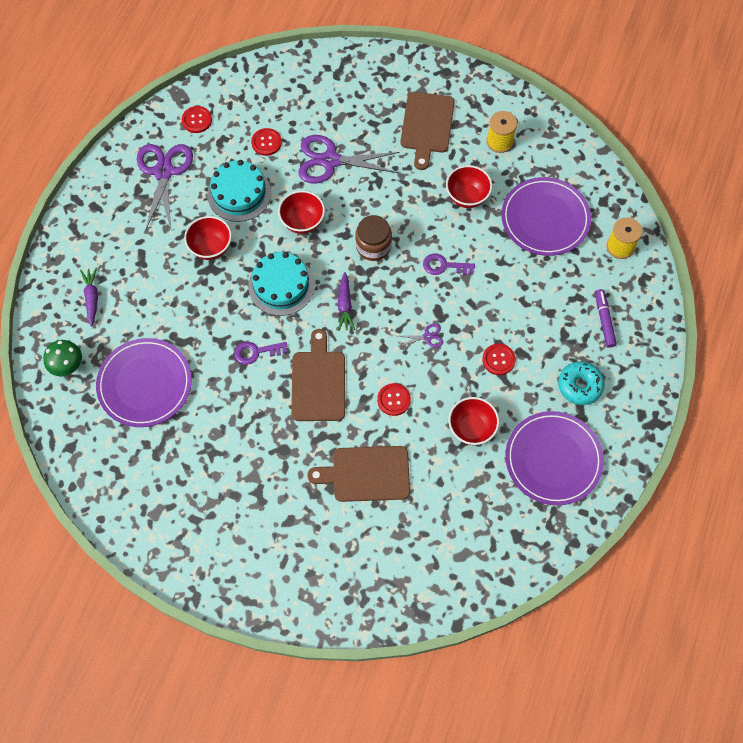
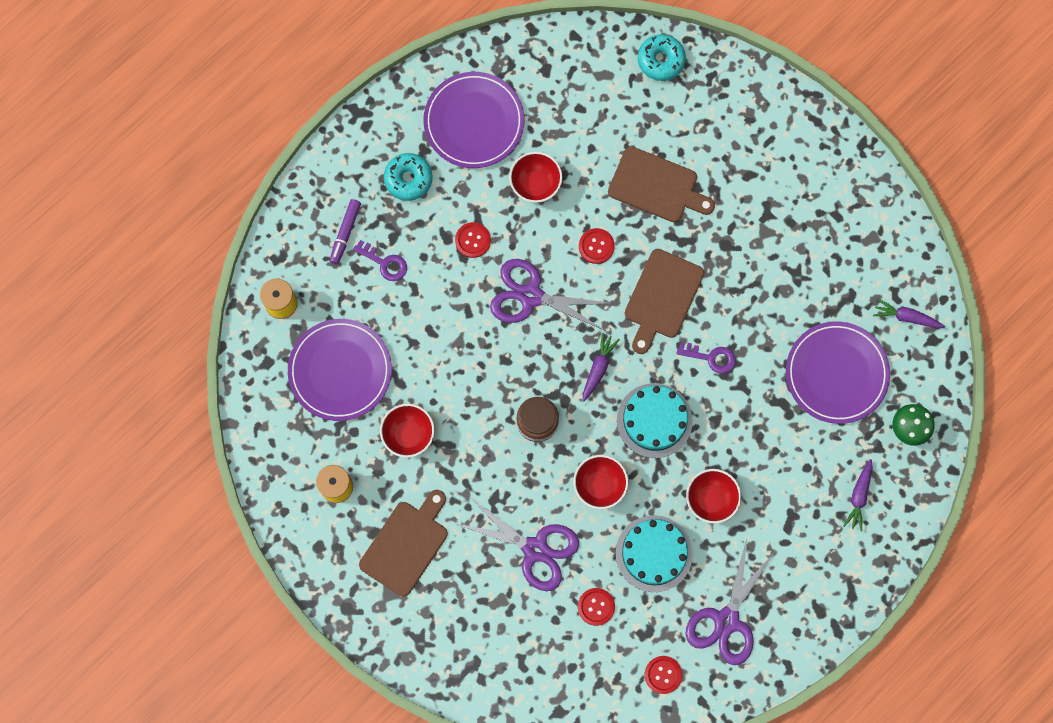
camera: 155 degrees left, 10 degrees up
(100, 457) = (906, 317): none -> purple carrot
(417, 594) = (661, 60): none -> turquoise donut
(427, 337) = (531, 296): purple scissors -> purple scissors, size x2.31
(444, 266) = (475, 365): purple key -> purple key (384, 263)

